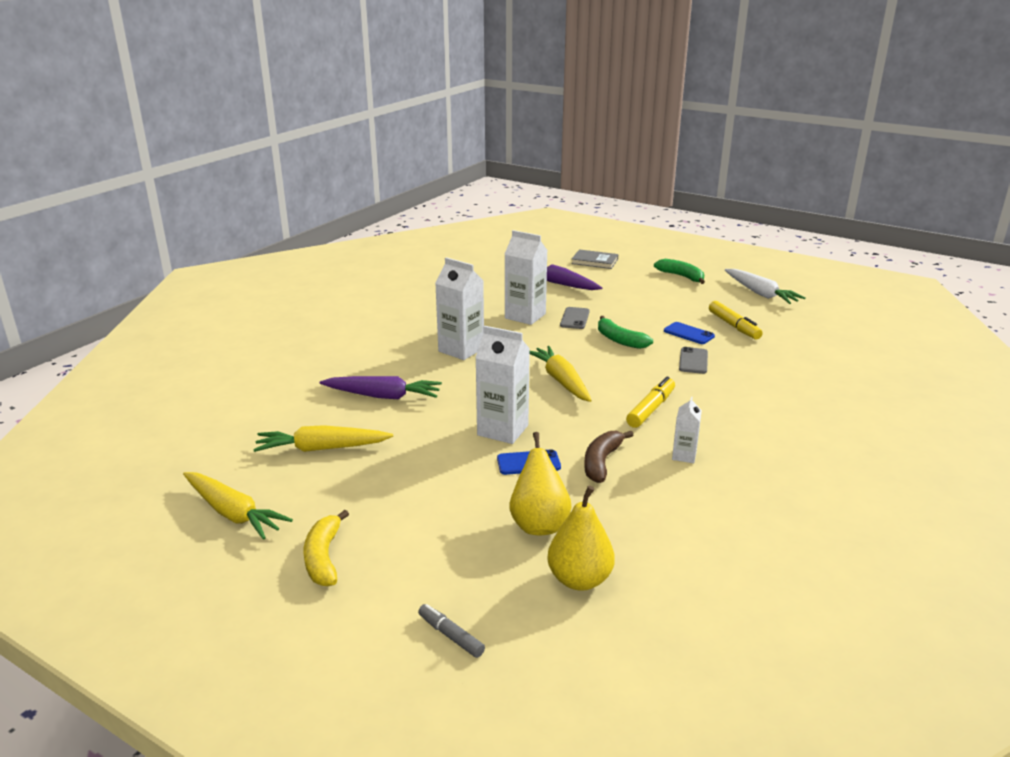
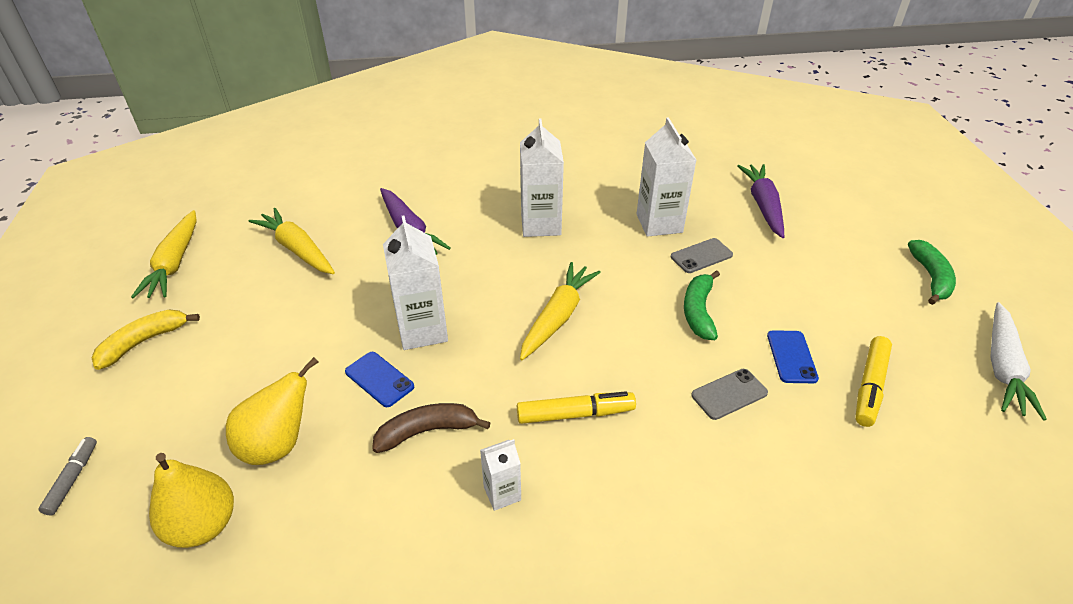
camera: 50 degrees right, 15 degrees up
(594, 261) = (854, 199): grey book -> none

